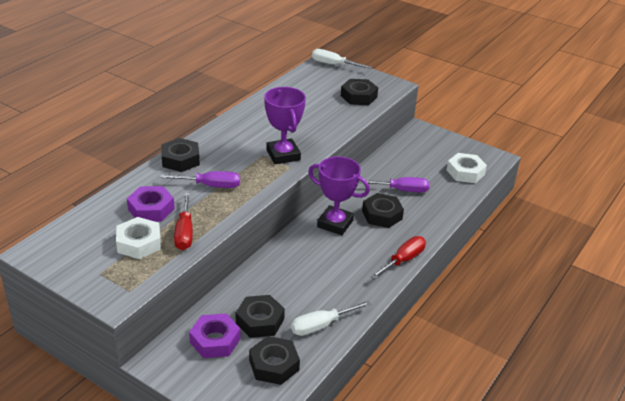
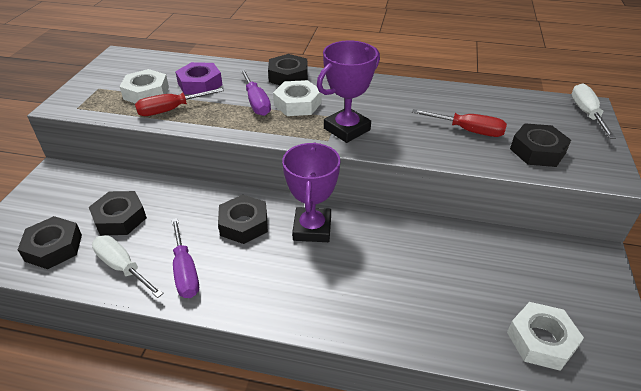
camera: 70 degrees right, 5 degrees up
(215, 340) = (85, 197): purple nut -> none
(230, 167) = (297, 104): none -> white nut
(382, 215) = (358, 266): black nut -> black nut (244, 224)
(401, 190) = (428, 272): purple screwdriver -> purple screwdriver (185, 271)
(403, 260) = (273, 313): red screwdriver -> red screwdriver (467, 130)

